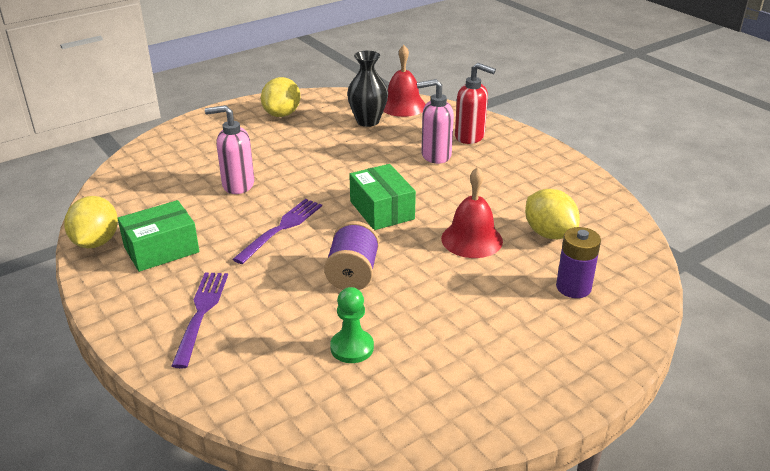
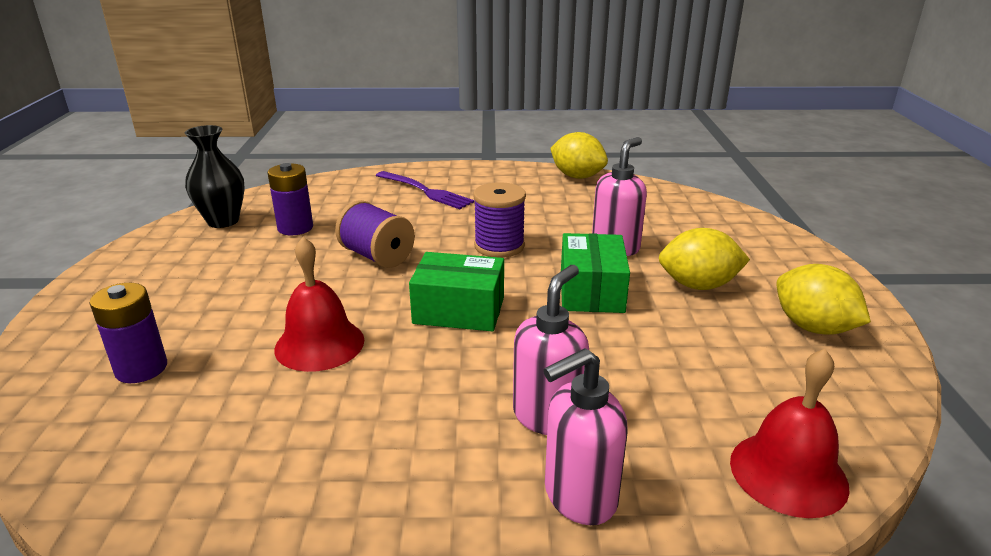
camera: 125 degrees right, 5 degrees down
(161, 249) = (534, 194): green box -> green box (591, 291)
(281, 229) = (499, 246): purple fork -> purple spool
(352, 348) = (295, 228): green pawn -> purple battery
(368, 121) = (735, 399): black vase -> black vase (223, 221)
(470, 137) = (579, 497): red soap dispenser -> pink soap dispenser
(549, 233) = (234, 412): yellow lemon -> yellow lemon (698, 285)

